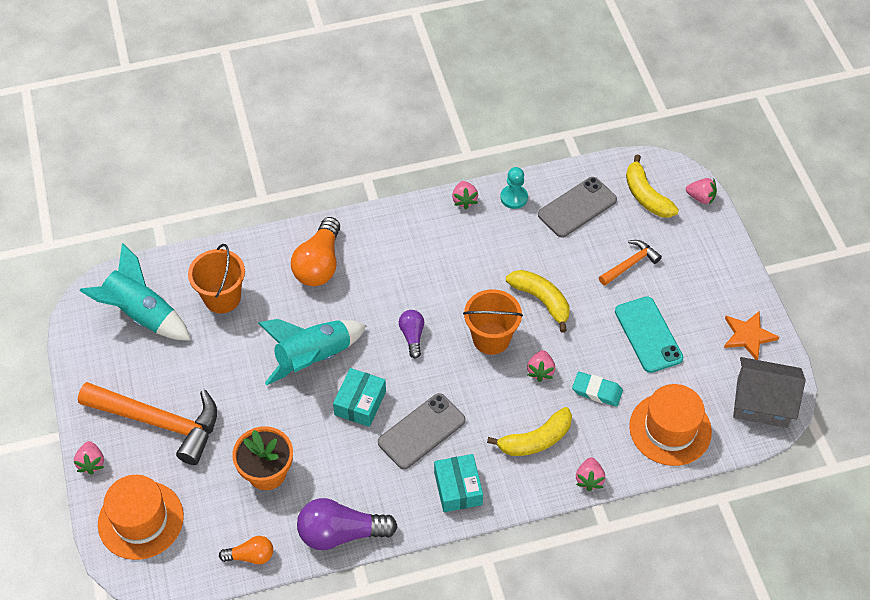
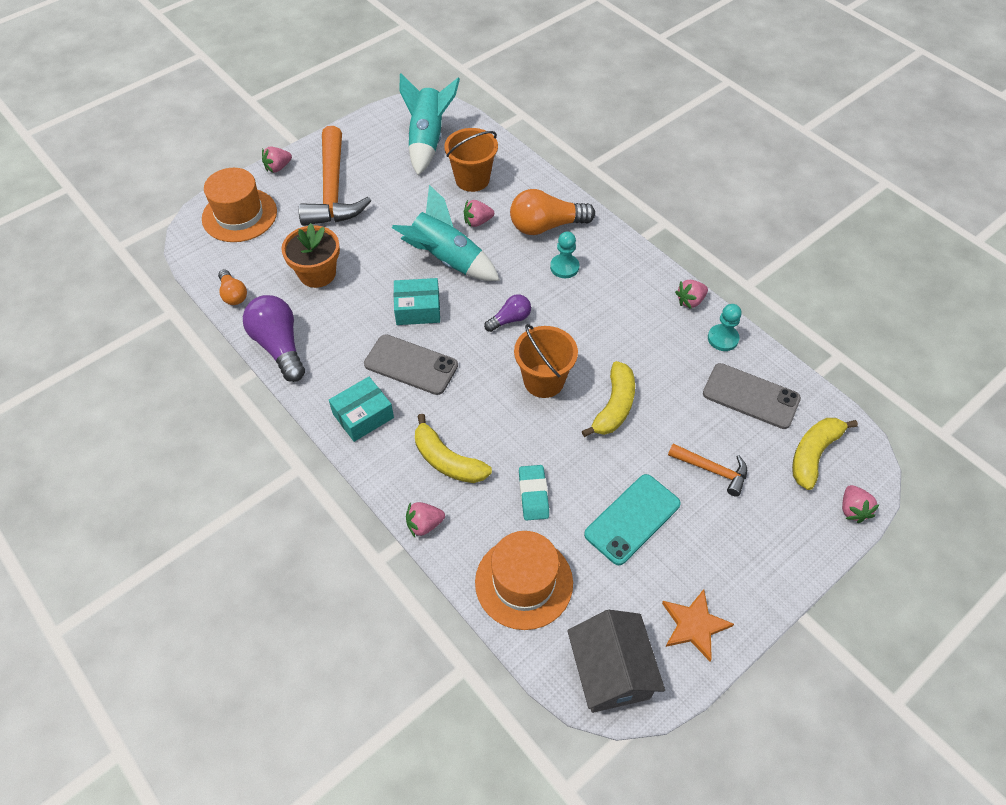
camera: 65 degrees right, 0 degrees up
(376, 271) = (564, 267): none -> turquoise pawn
(540, 371) = (529, 436): pink strawberry -> pink strawberry (477, 222)

